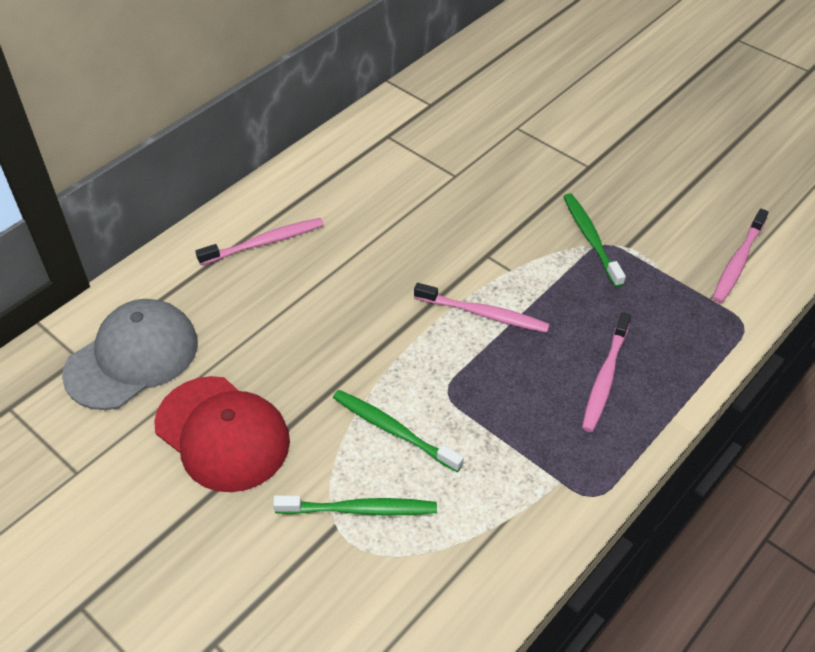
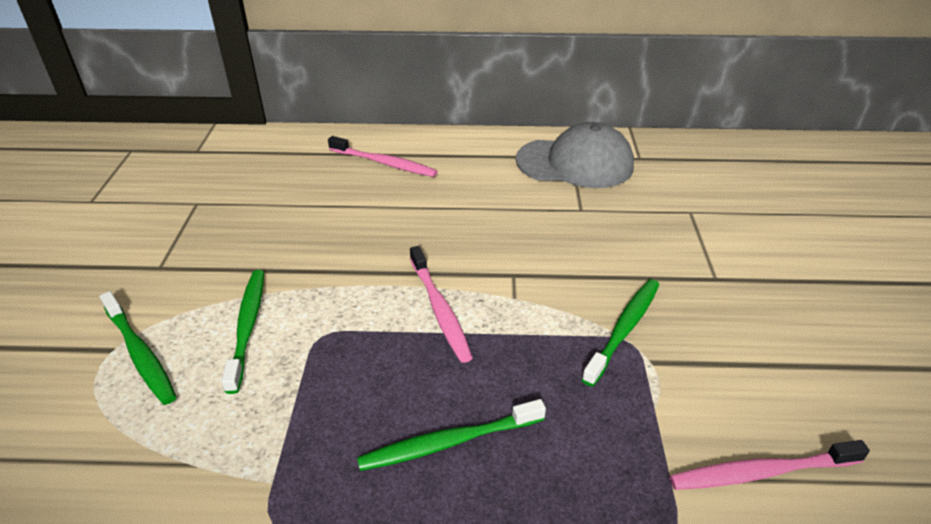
camera: 50 degrees right, 10 degrees down
(132, 357) = (215, 169): grey cap -> grey cap (575, 163)
(222, 433) = (173, 241): red cap -> none
(605, 378) = (448, 442): pink toothbrush -> green toothbrush

